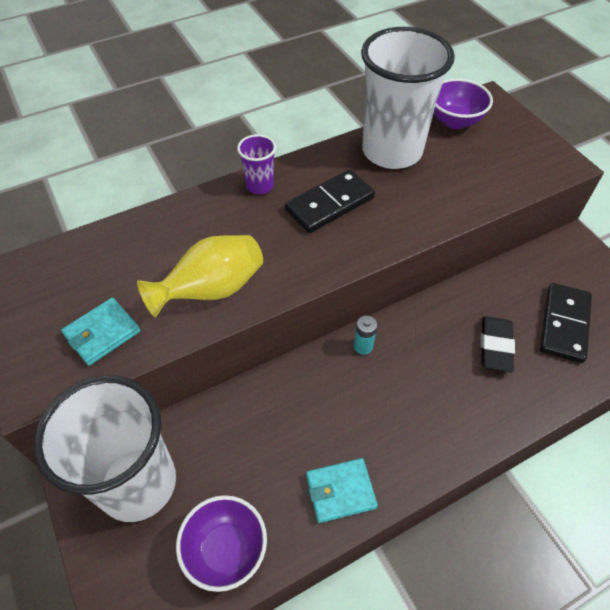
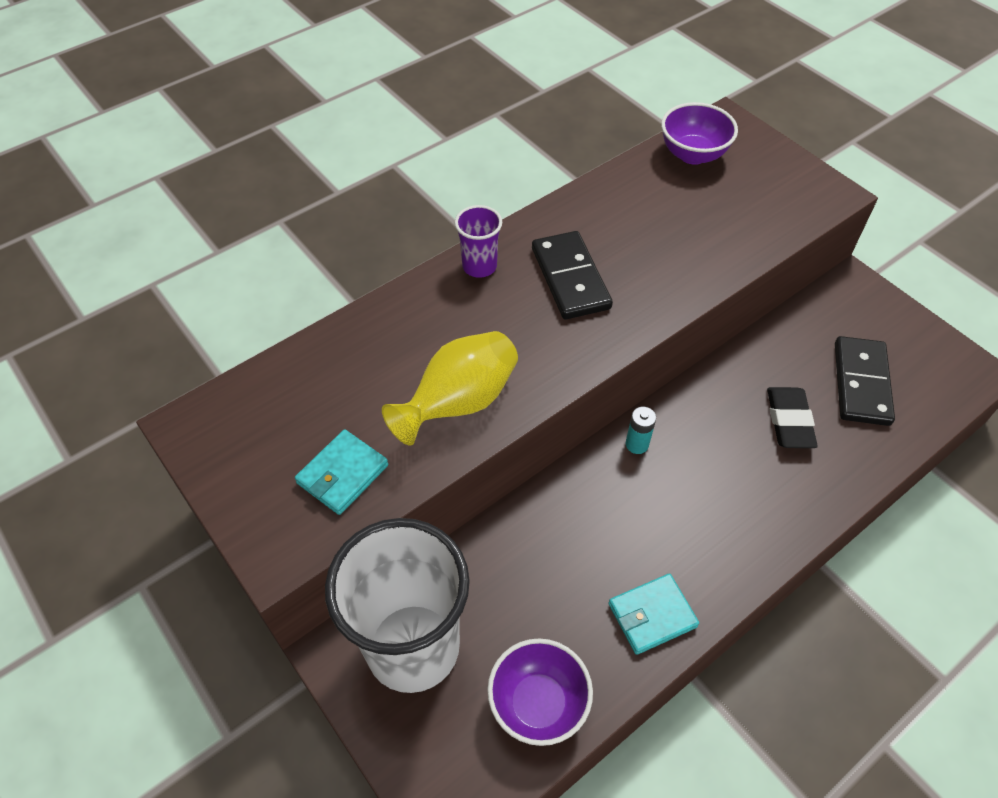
camera: 10 degrees left, 0 degrees up
(330, 204) = (570, 278): black domino -> black domino turned 60 degrees counterclockwise
(392, 151) = (627, 202): white cup -> none

